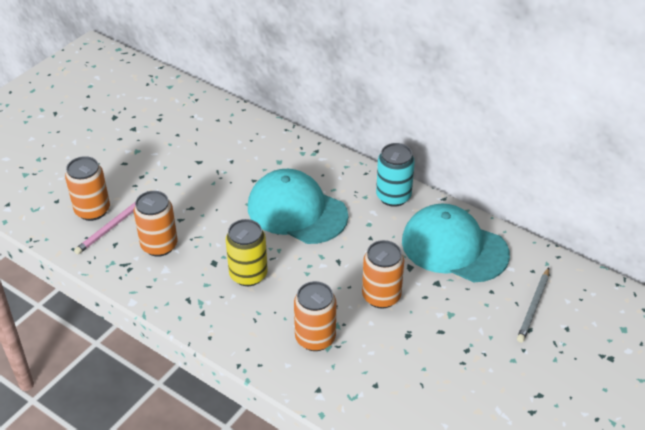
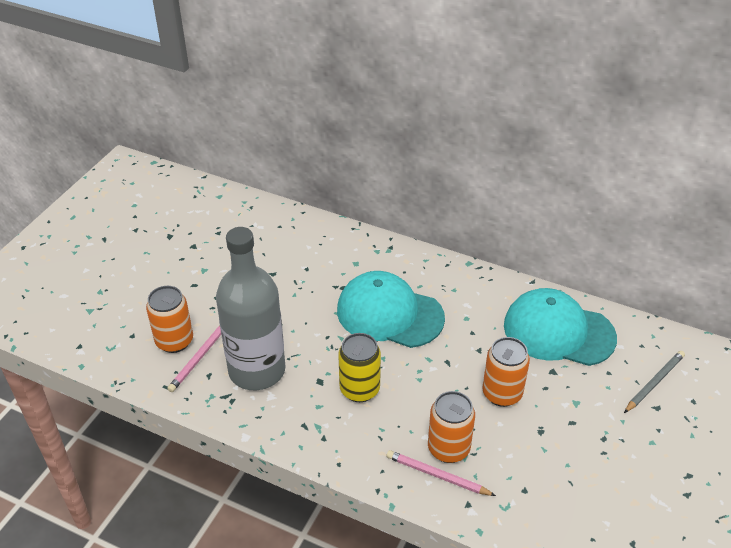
camera: 10 degrees left, 0 degrees up
(159, 245) = (257, 370): orange can -> grey bottle
(297, 360) = (437, 475): none -> pink pencil
(393, 196) = (482, 286): turquoise can -> none
(533, 306) = (654, 383): grey pencil -> grey pencil turned 150 degrees counterclockwise

